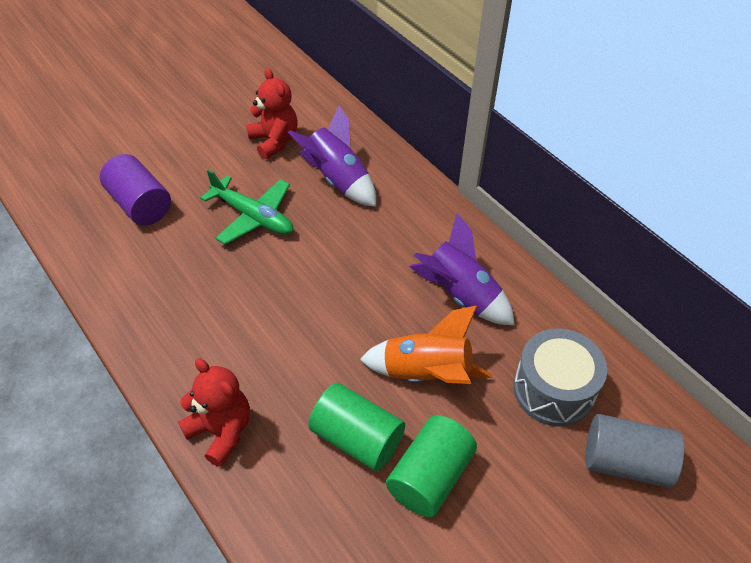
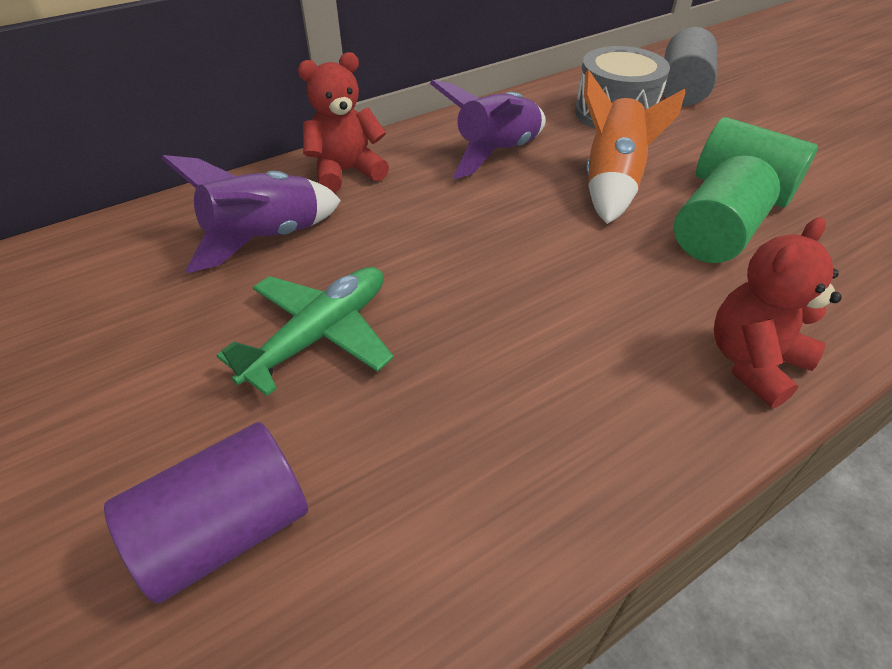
camera: 85 degrees left, 5 degrees down
(274, 141) = (133, 310): red teddy bear -> red teddy bear (346, 172)

